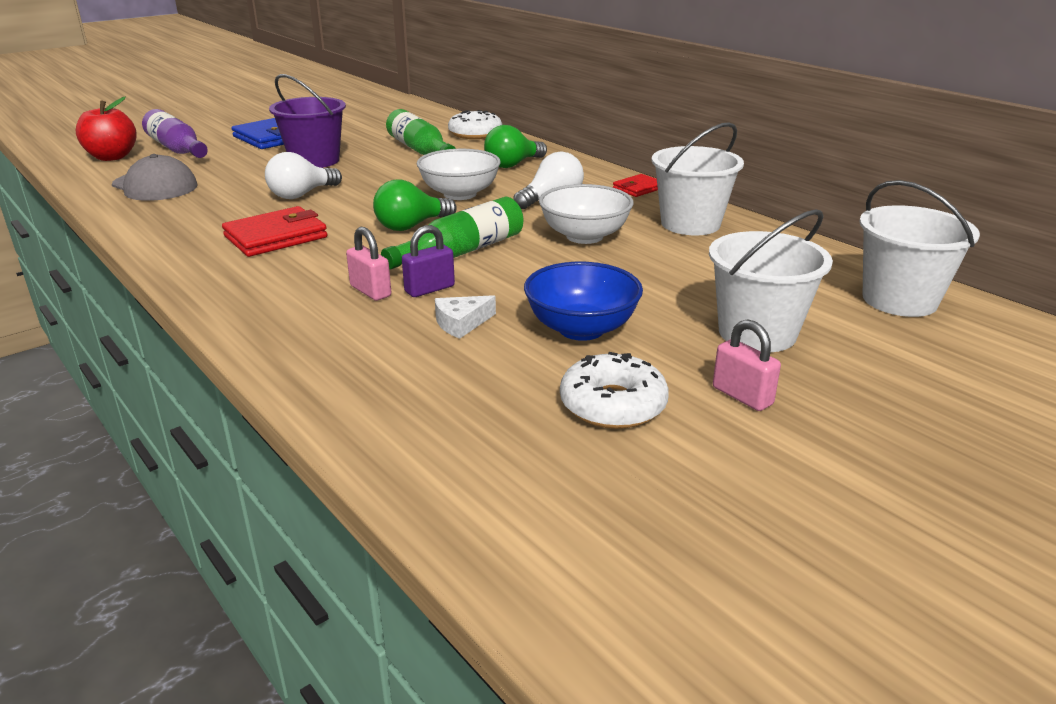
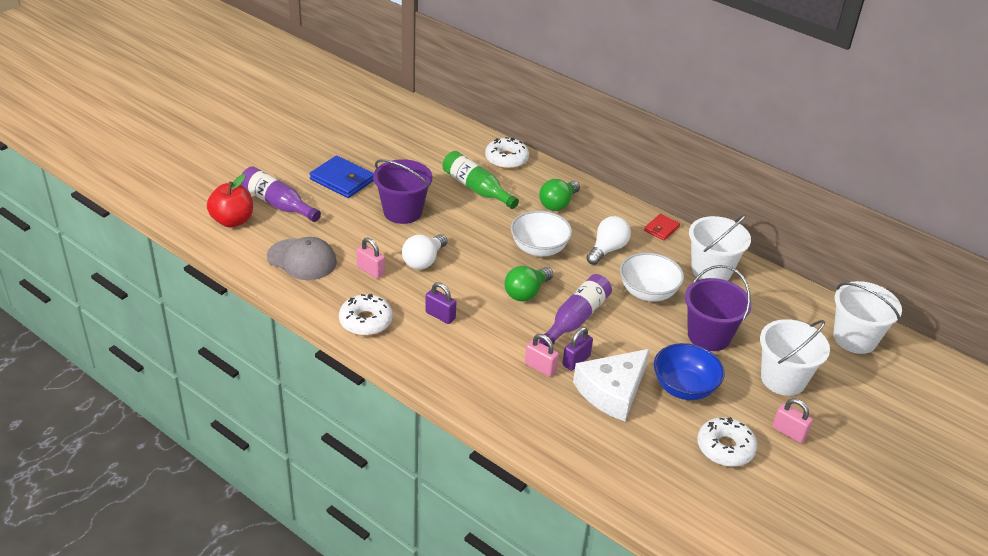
camera: 15 degrees left, 10 degrees up
(173, 235) = (365, 321): none -> white donut
(227, 198) = (370, 270): none -> pink padlock
(276, 237) = (440, 315): red wallet -> purple padlock
(461, 323) = (612, 391): white cheese -> white cheese, size x2.13
(462, 252) = (576, 319): green bottle -> purple bottle
(653, 280) = (709, 336): none -> purple bucket

